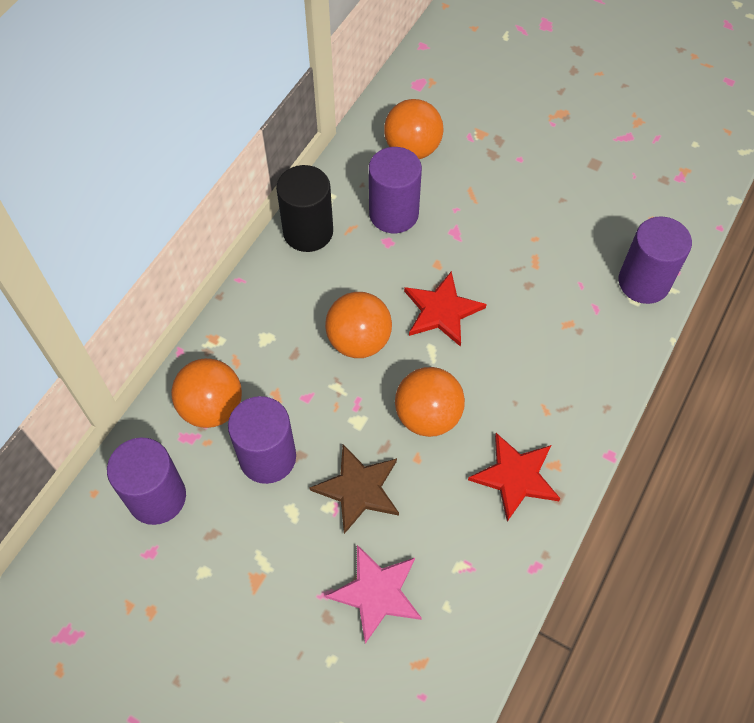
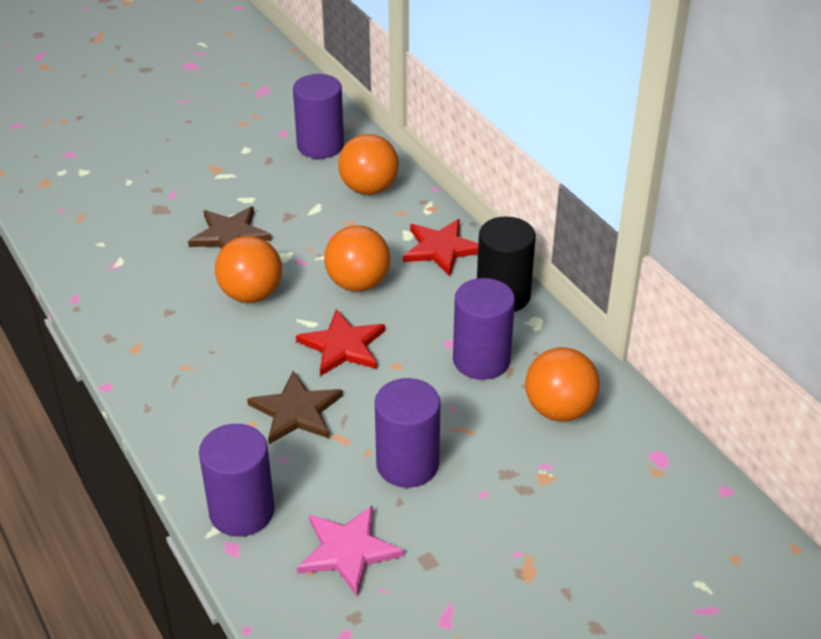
camera: 120 degrees right, 20 degrees down
(267, 457) = (300, 201): purple cylinder -> purple cylinder (407, 464)
(376, 593) = (147, 215): pink star -> pink star (348, 550)
(515, 477) = (150, 320): red star -> red star (441, 249)
(532, 303) = (296, 411): none -> brown star

